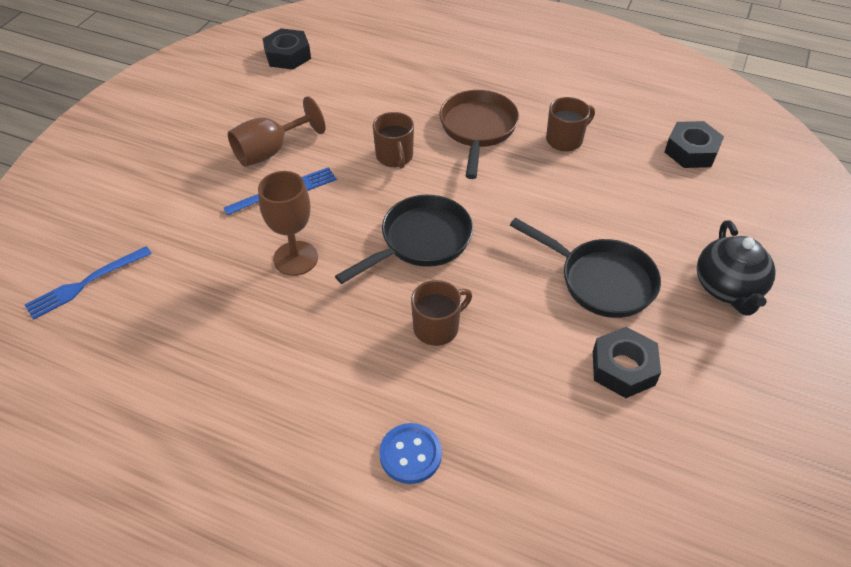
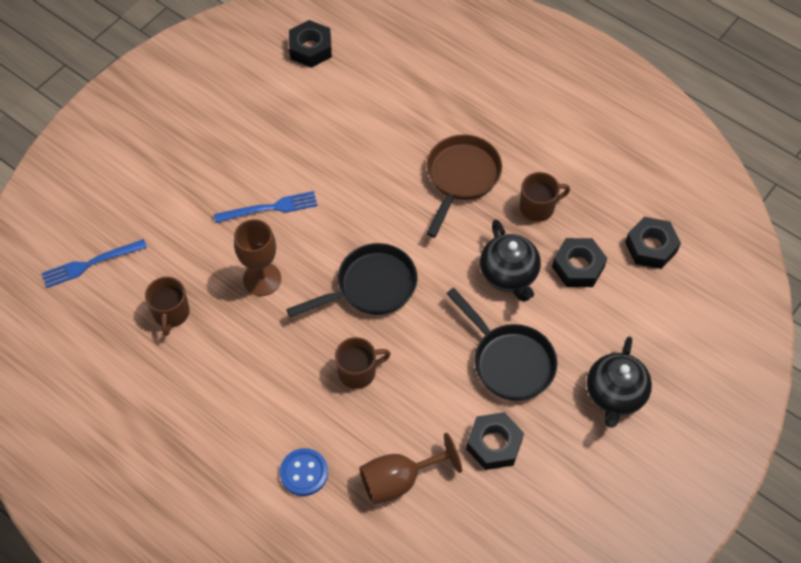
camera: 15 degrees right, 10 degrees up
(270, 151) = (267, 161): brown goblet -> brown goblet (399, 480)
(395, 156) = (376, 192): brown mug -> brown mug (171, 313)
(563, 201) = (509, 275): none -> black teapot
(629, 181) = (578, 267): none -> black nut

